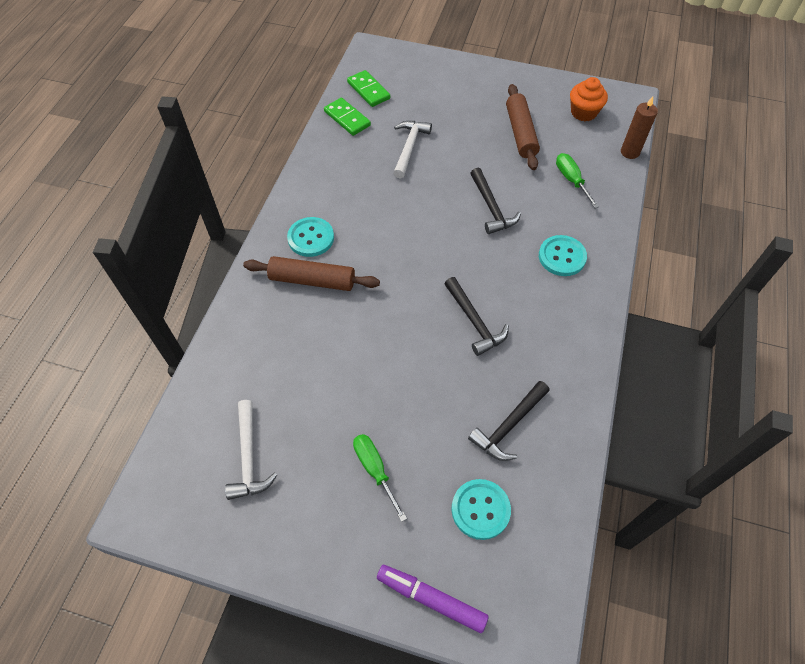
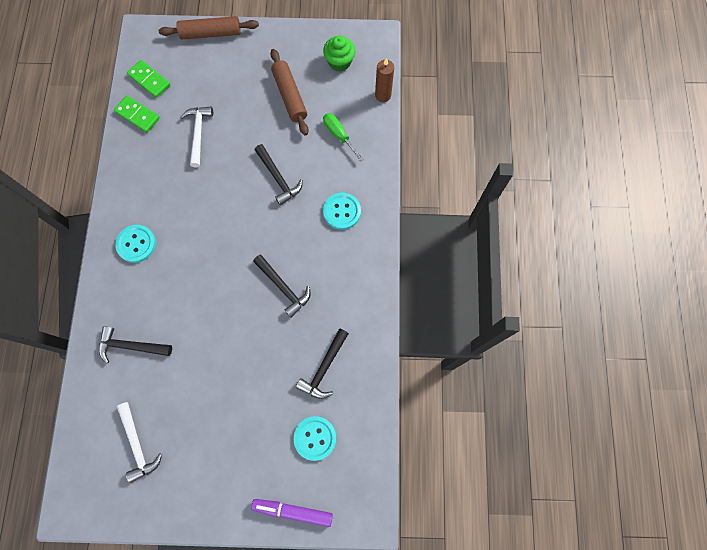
camera: 15 degrees left, 15 degrees up
(274, 342) = (131, 346): none -> black hammer
(312, 280) = (147, 283): brown rolling pin -> brown rolling pin (211, 34)
(375, 470) = (233, 429): green screwdriver -> none
(583, 112) = (339, 62): orange cupcake -> green cupcake

